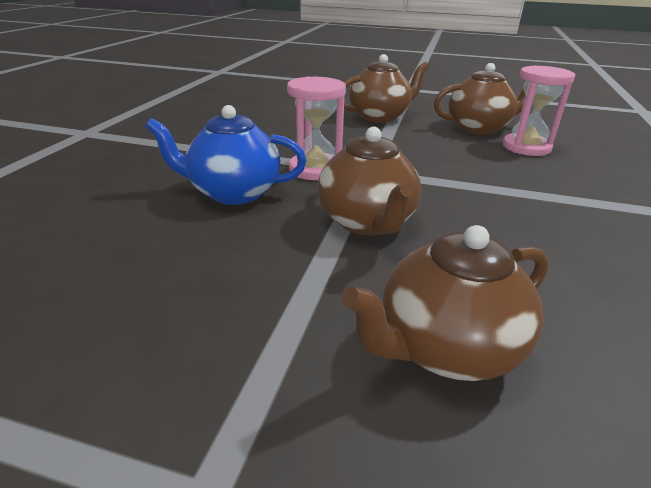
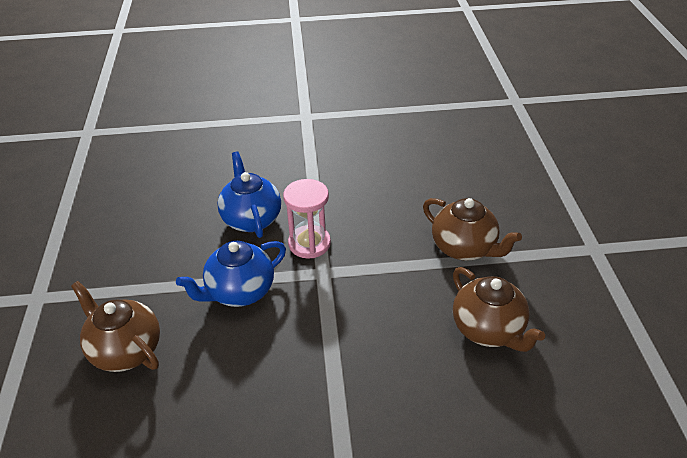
camera: 70 degrees right, 10 degrees up
(367, 222) = (239, 292): brown teapot -> blue teapot
(526, 147) = (454, 374): pink hourglass -> none

